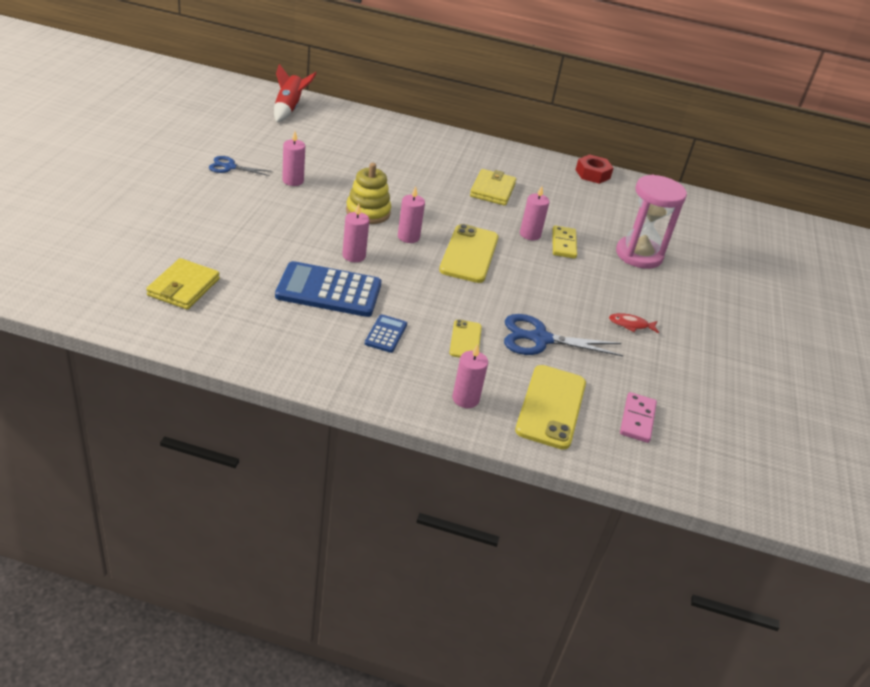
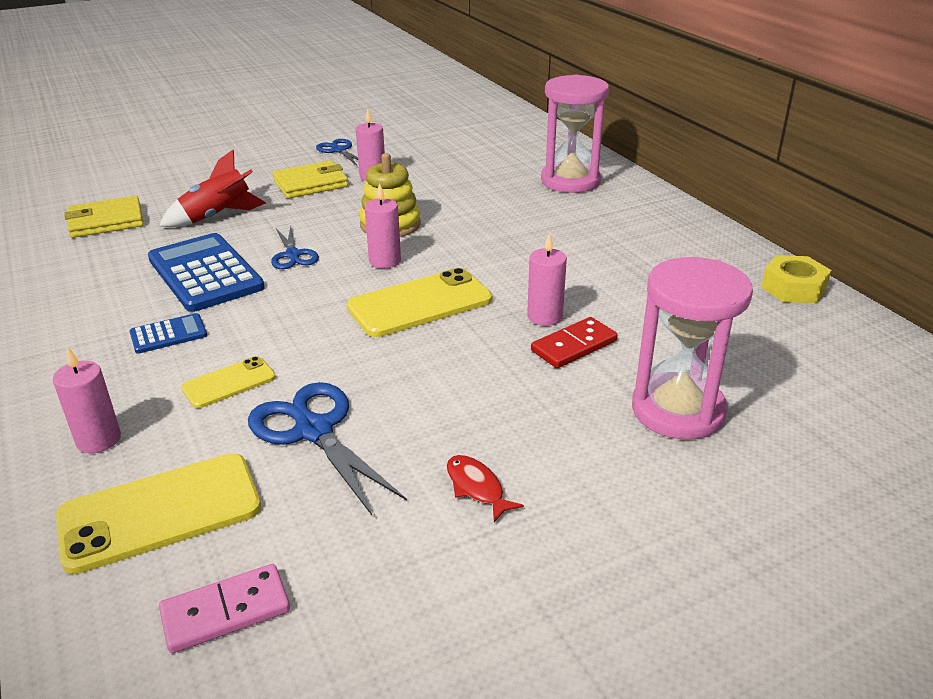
camera: 55 degrees right, 5 degrees down
(289, 109) = (494, 122): red rocket -> red rocket (217, 216)
(354, 256) = (293, 255): pink candle -> blue scissors
(408, 143) = (570, 181): none -> pink hourglass
(492, 190) = (588, 255): yellow wallet -> yellow wallet (310, 184)
(563, 244) = (574, 346): yellow domino -> red domino
(592, 174) = (793, 288): red nut -> yellow nut

